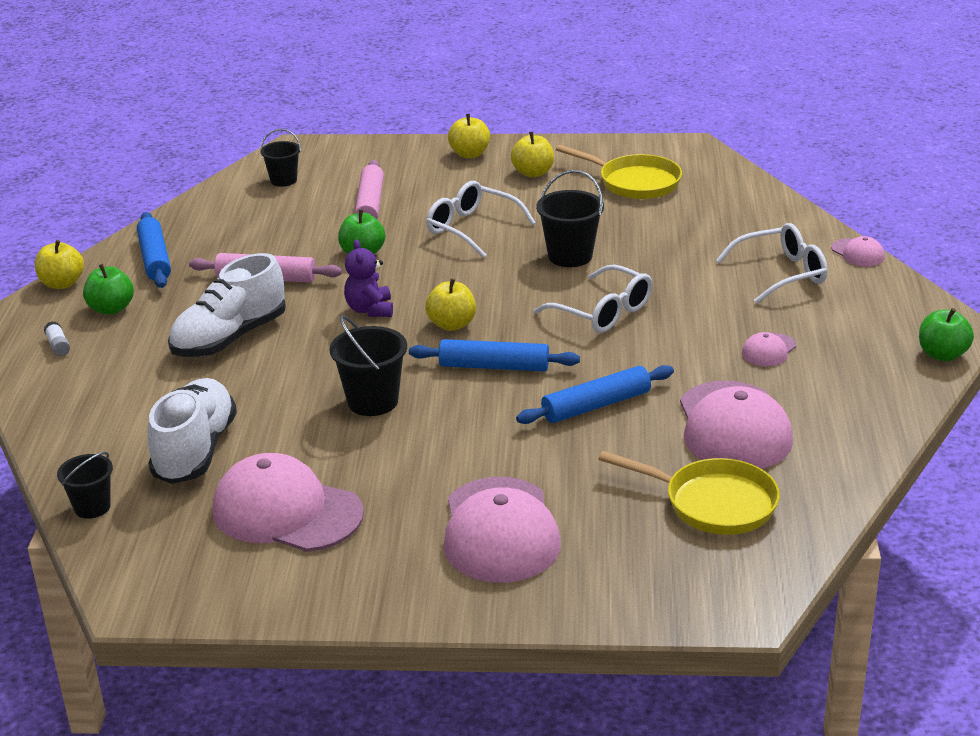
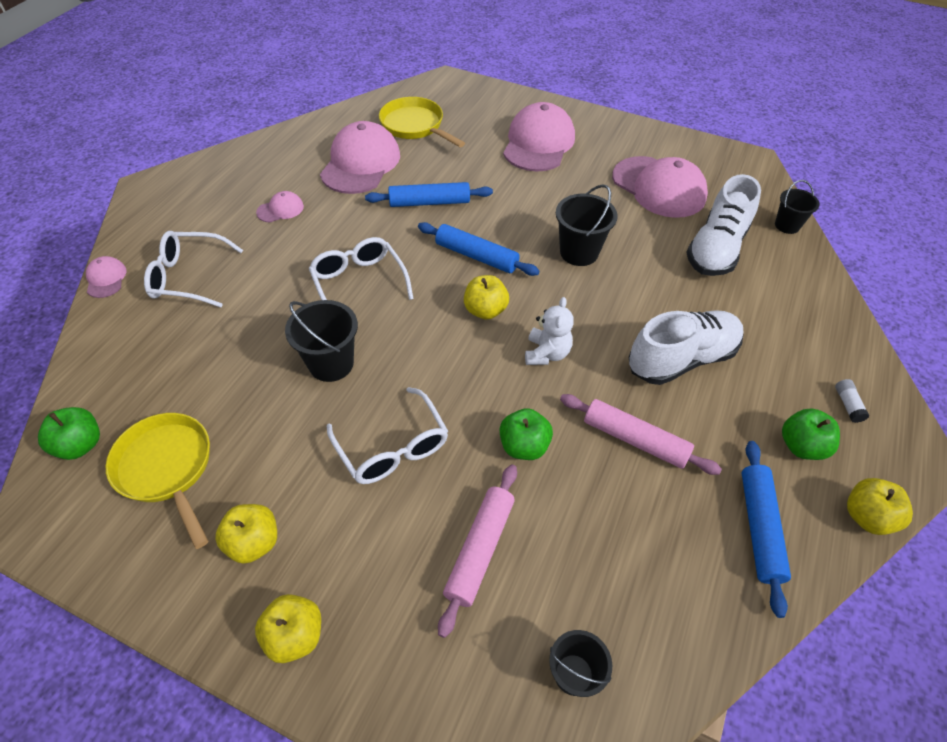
camera: 160 degrees left, 20 degrees up
(370, 310) = (546, 353): purple teddy bear -> white teddy bear
(942, 354) = (182, 172): green apple -> green apple (80, 445)

